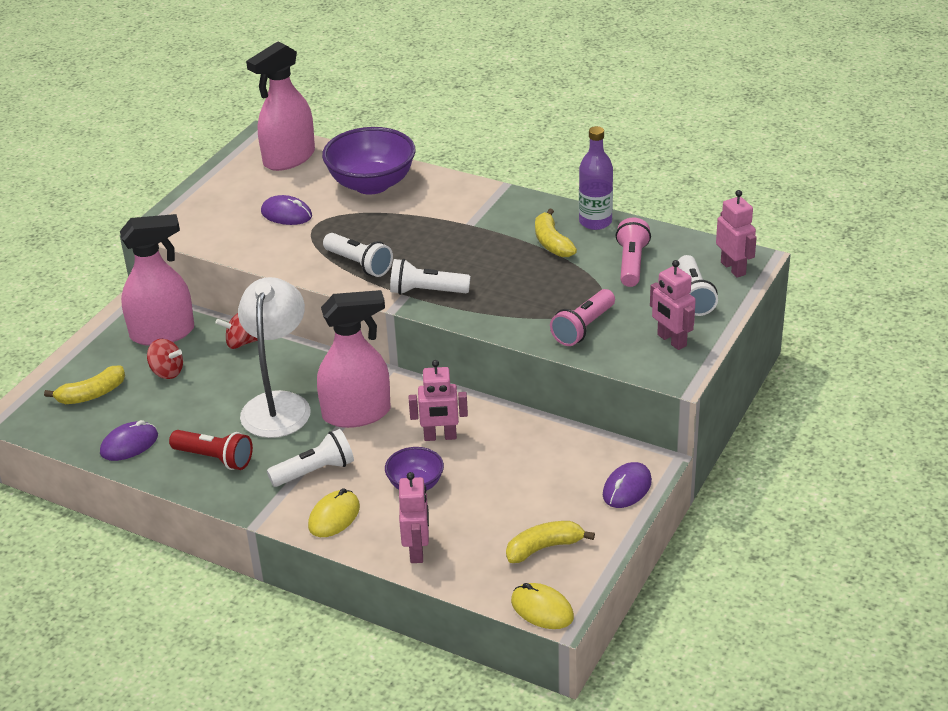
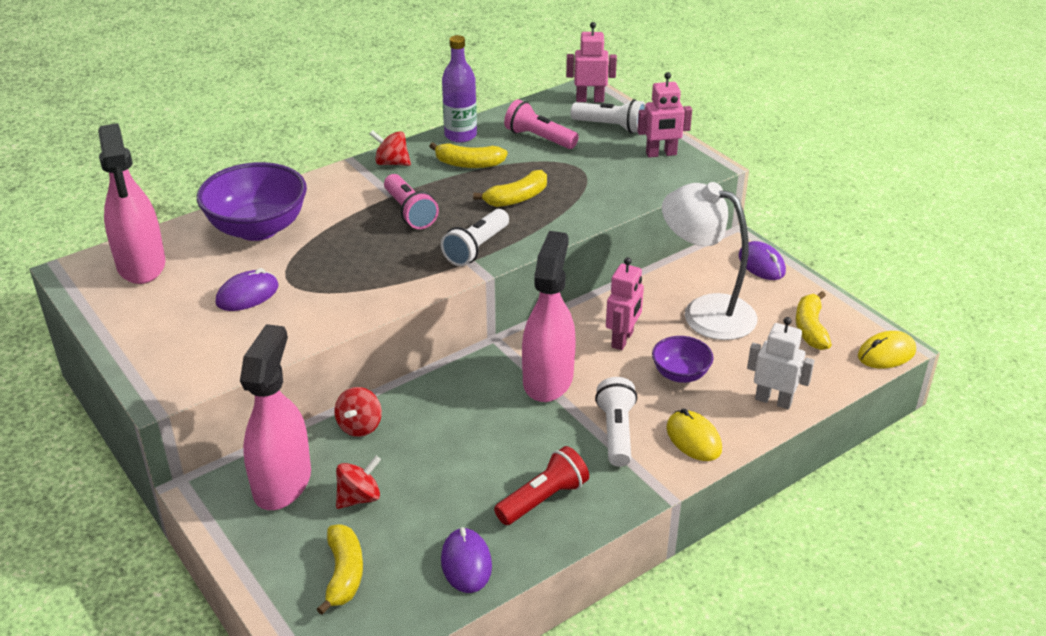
camera: 65 degrees left, 0 degrees up
(278, 404) = (490, 428): white lamp -> white lamp (705, 312)
(359, 264) = (390, 274): white flashlight -> none
(417, 550) = (773, 400): pink robot -> white robot
(517, 205) = (391, 163): none -> red spinning top
(519, 285) = (517, 198): none -> yellow banana
(583, 328) = (608, 186): pink flashlight -> pink flashlight (409, 212)

